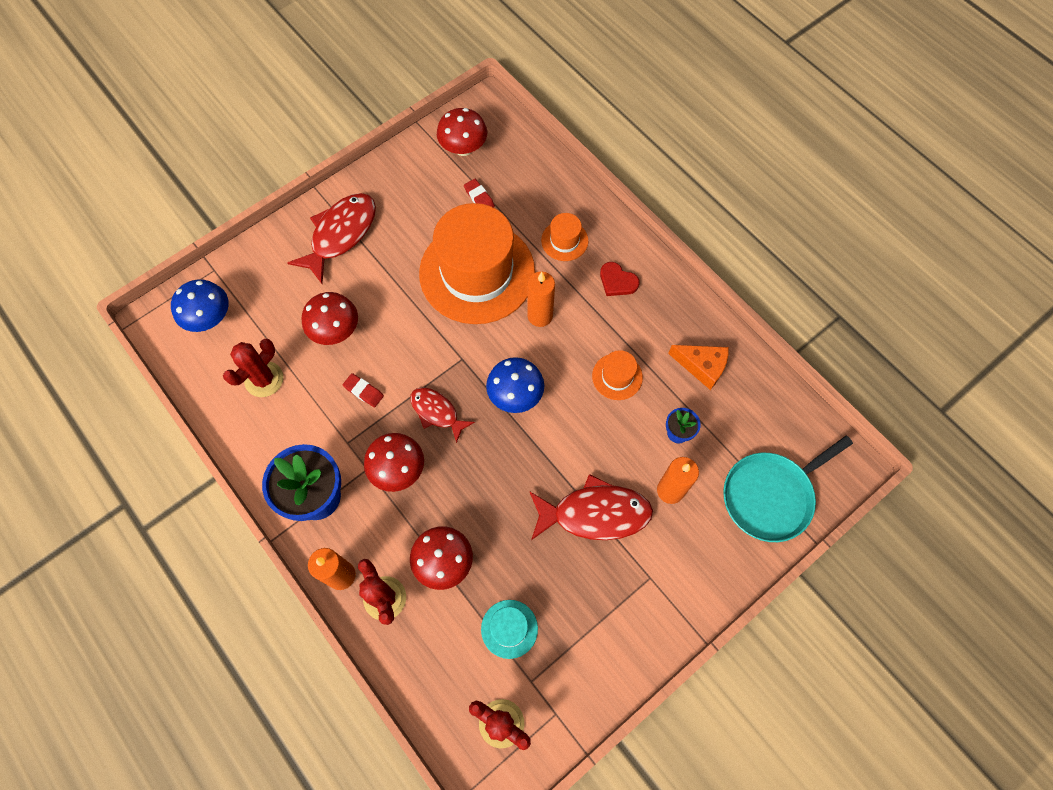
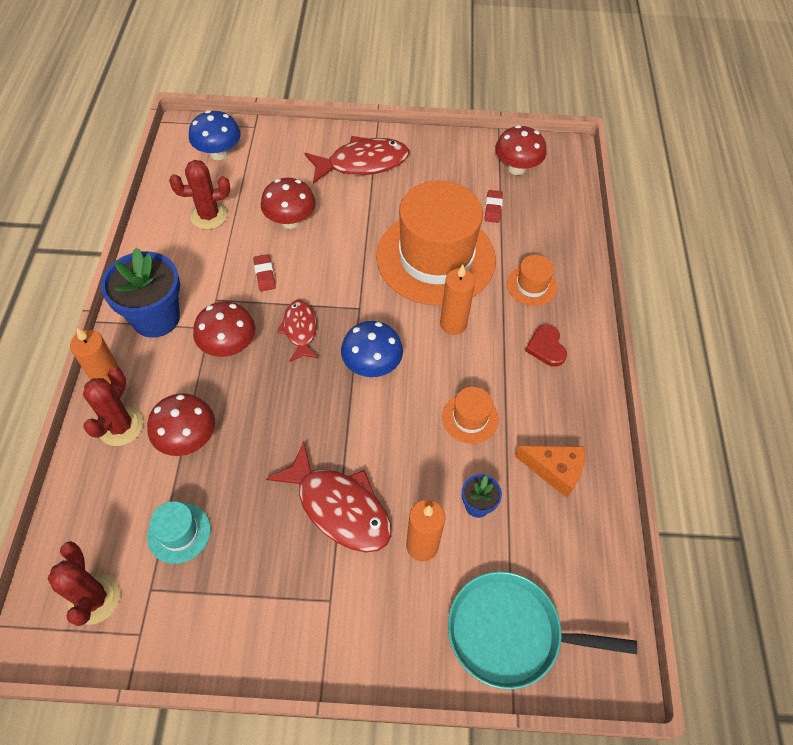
camera: 40 degrees right, 10 degrees down
(702, 367) = (555, 470): orange cheese -> orange cheese turned 45 degrees counterclockwise

